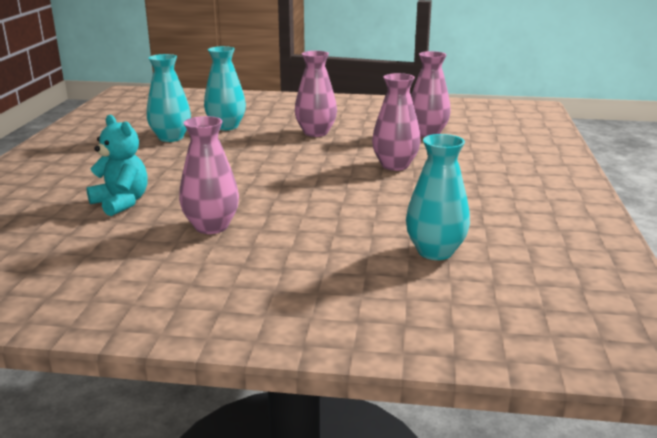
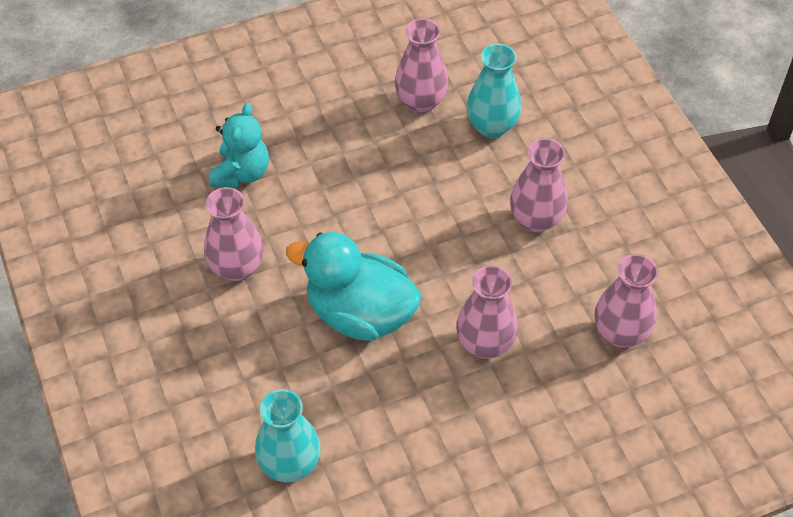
camera: 60 degrees right, 30 degrees up
(171, 138) = (421, 102): turquoise vase -> pink vase
(320, 194) = (360, 313): none -> turquoise duck

